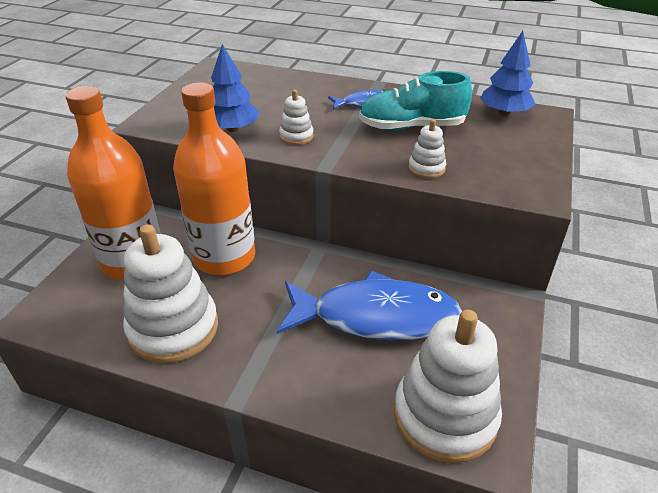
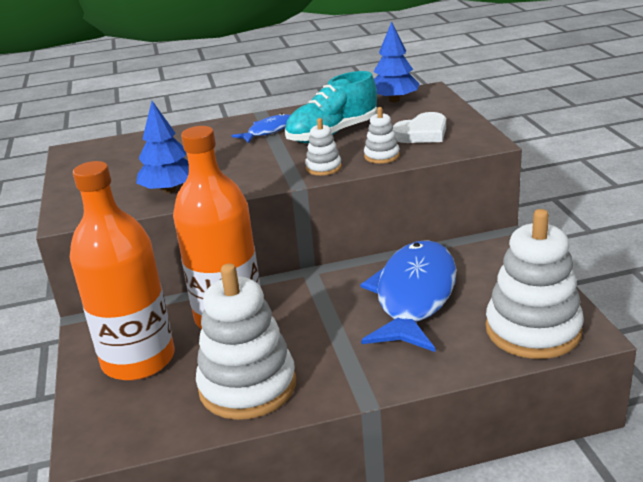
camera: 30 degrees left, 10 degrees down
(296, 136) = (240, 174): white stacking toy -> white stacking toy (323, 168)
(376, 317) = (414, 296): blue fish -> blue fish turned 45 degrees counterclockwise
(490, 159) = (422, 133): none -> white heart

